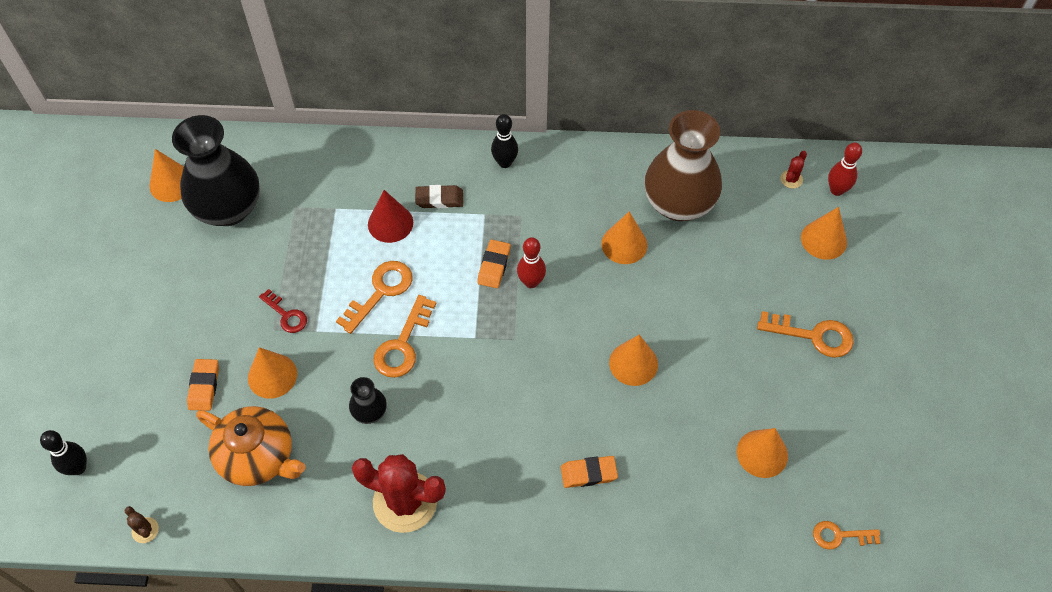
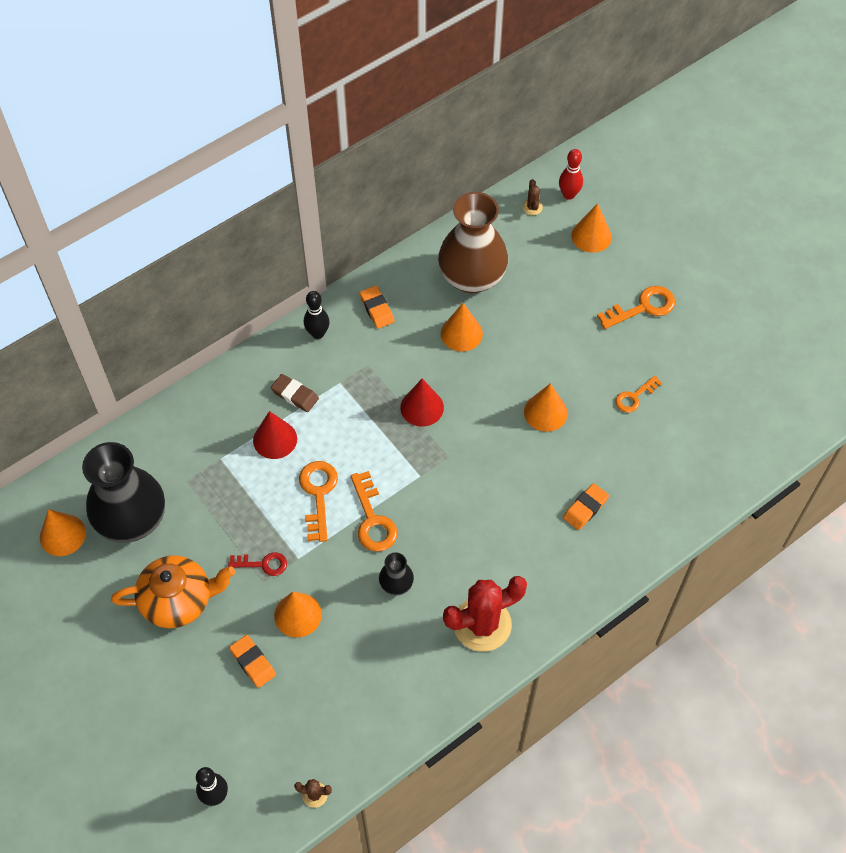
camera: 40 degrees left, 0 degrees up
(258, 457) = (346, 678): orange teapot -> orange teapot (178, 600)
(439, 199) = (295, 395): brown eraser -> brown eraser turned 75 degrees clockwise
(494, 266) = (384, 415): orange eraser -> orange eraser (377, 309)
(531, 282) = (422, 407): red bowling pin -> red cone
(762, 453) = (681, 410): orange cone -> none
(791, 179) = (532, 207): red cactus -> brown cactus
(839, 536) = (772, 426): orange key -> orange key (634, 397)

